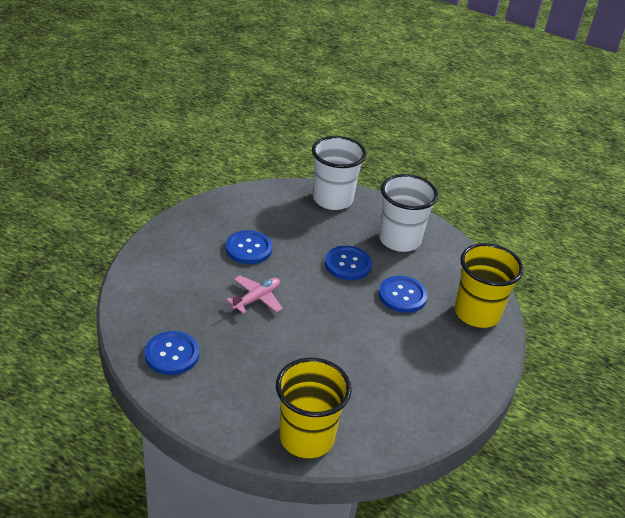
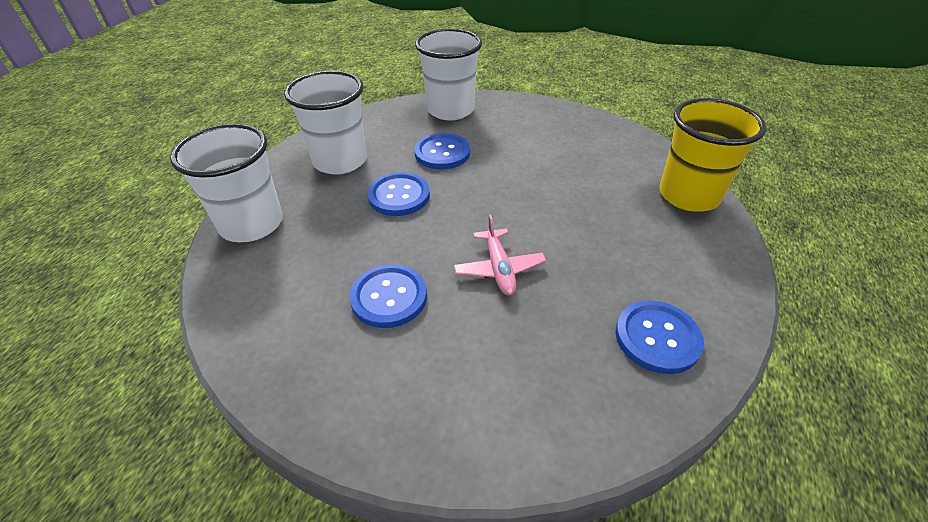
camera: 95 degrees left, 5 degrees up
(256, 299) = (499, 268): pink plane -> pink plane turned 135 degrees counterclockwise
(477, 313) = (450, 110): yellow cup -> white cup

